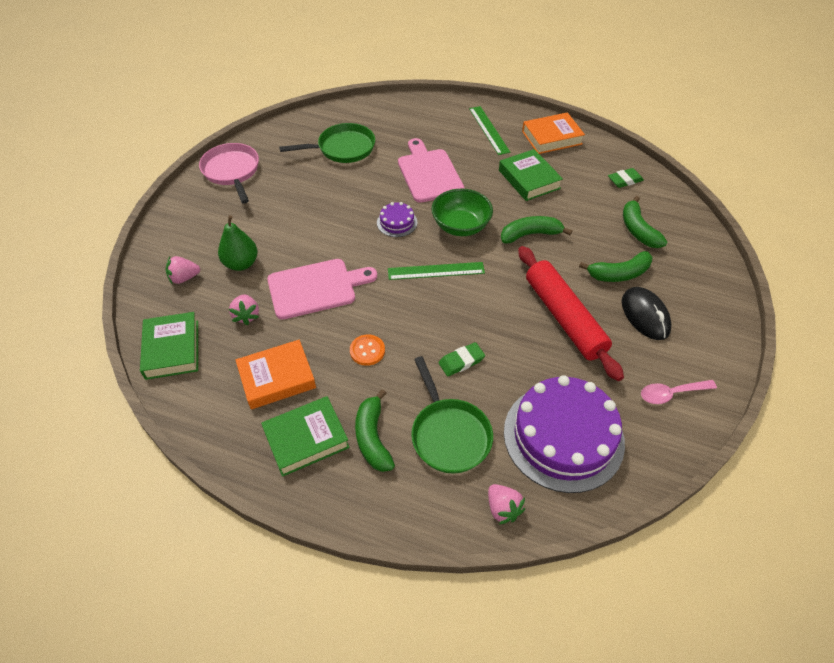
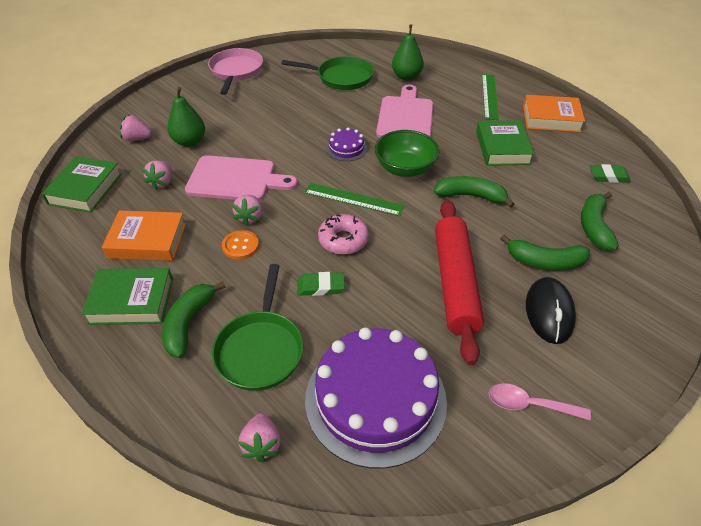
camera: 25 degrees right, 5 degrees down
(356, 320) = (250, 217): none -> pink strawberry
(403, 130) = (406, 76): none -> green pear
(452, 312) = (343, 240): none -> pink donut

